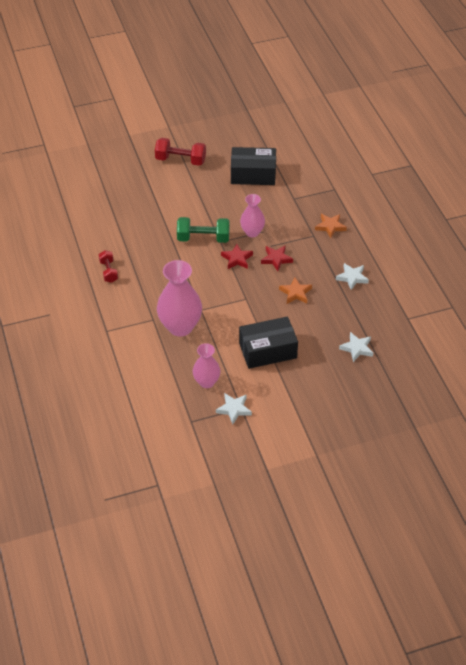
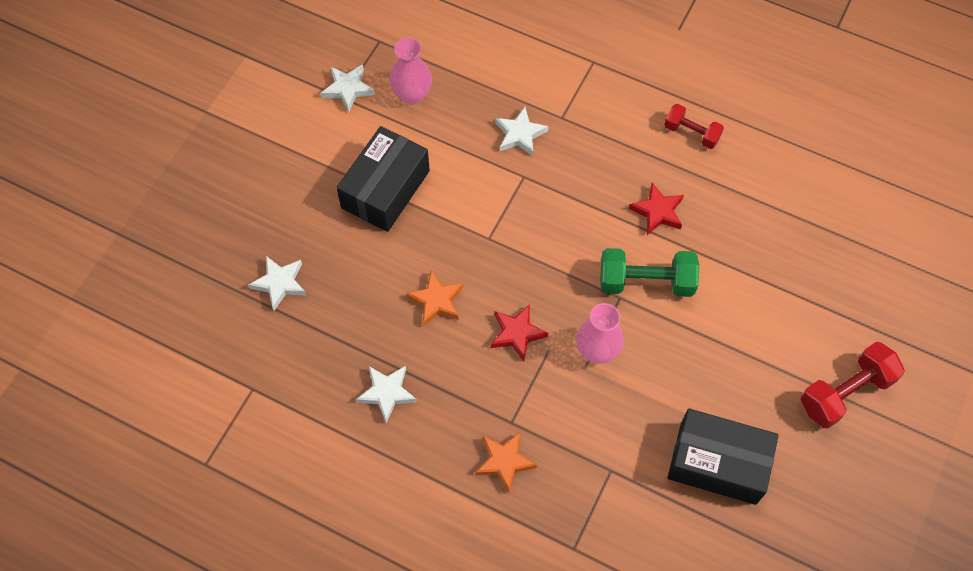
camera: 135 degrees right, 15 degrees up
(180, 327) = (520, 134): pink vase -> white star
(203, 238) = (646, 282): green dumbbell -> green dumbbell turned 45 degrees clockwise
(237, 259) = (566, 288): red star -> red star (657, 211)
(253, 174) = (718, 463): black box -> black box turned 60 degrees clockwise

